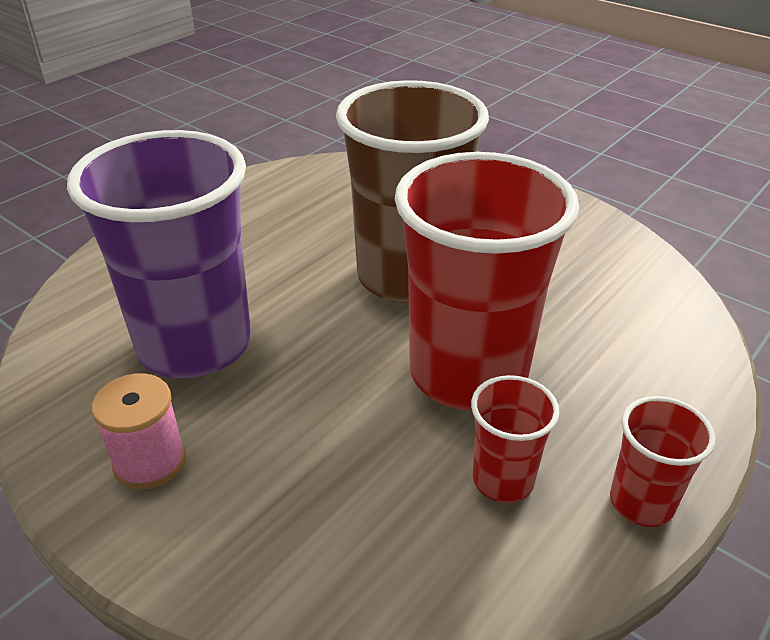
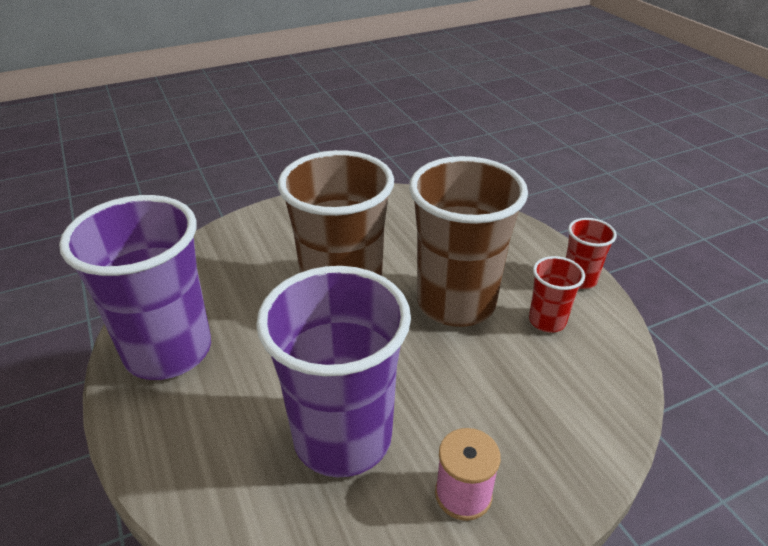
camera: 65 degrees left, 0 degrees up
(253, 203) = (168, 351): none -> purple cup
(468, 373) = (456, 303): red cup -> brown cup

